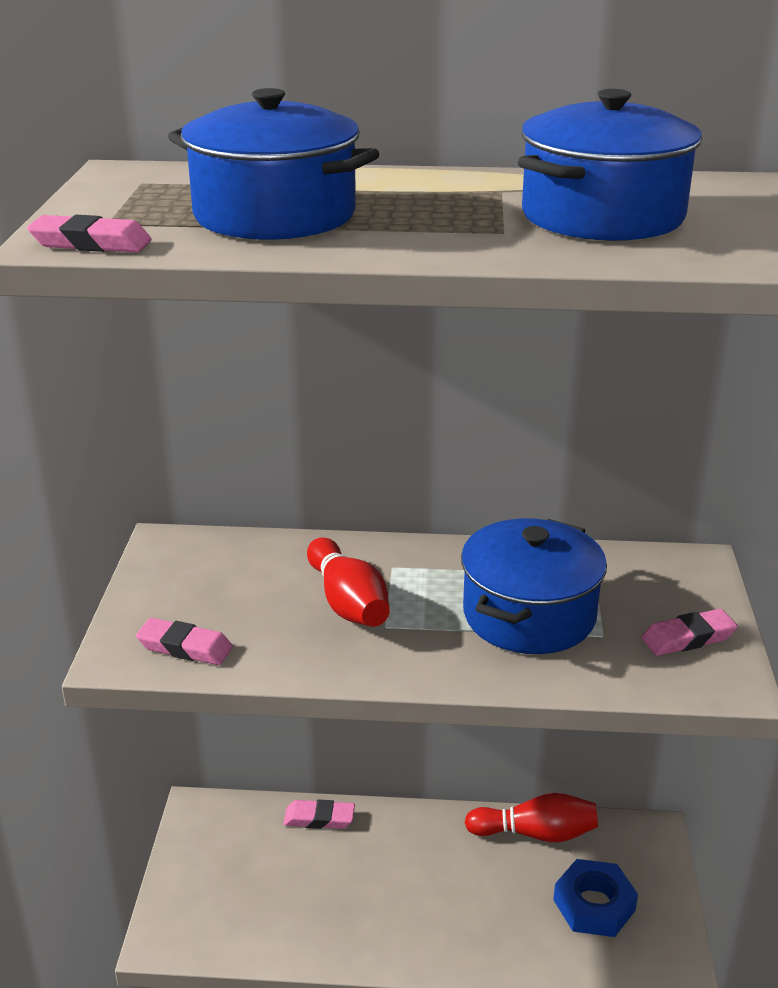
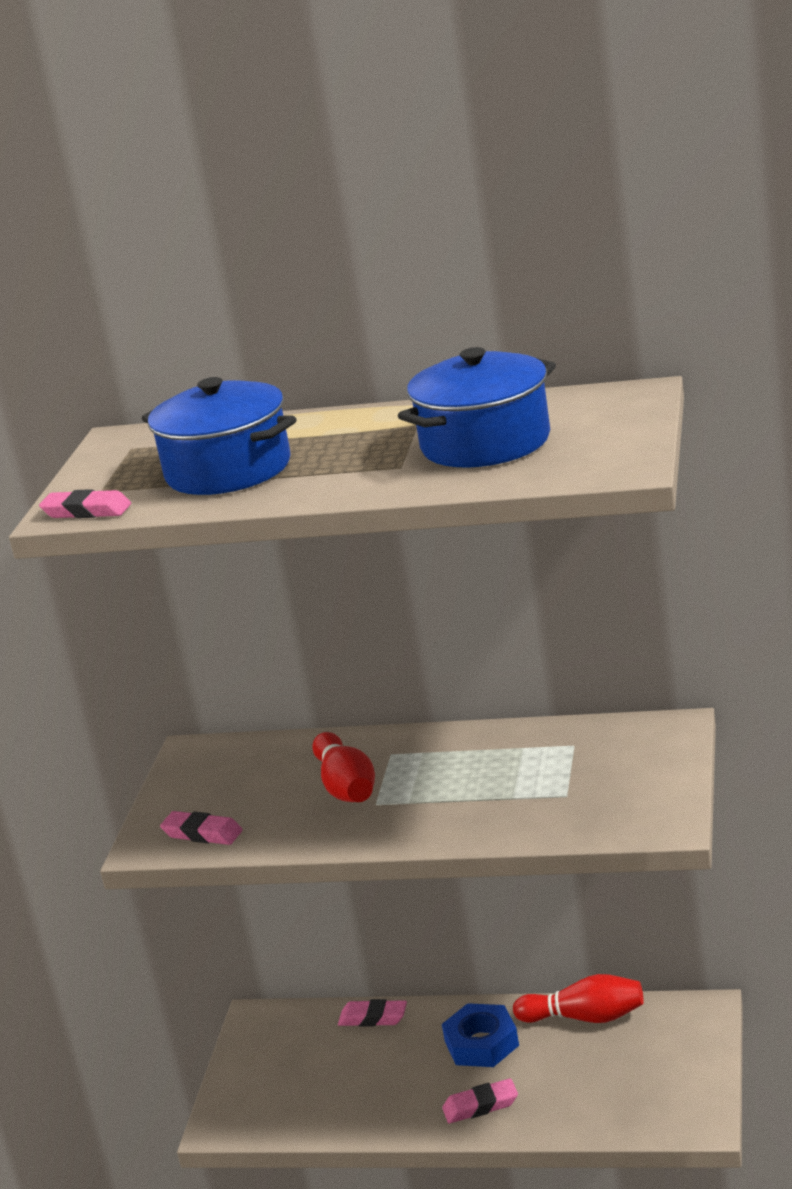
camera: 10 degrees right, 5 degrees down
(529, 615) = (505, 784): blue pot -> none
(594, 905) = (632, 1075): blue nut -> blue nut (481, 1043)
(688, 638) = (642, 792): pink eraser -> pink eraser (480, 1106)

